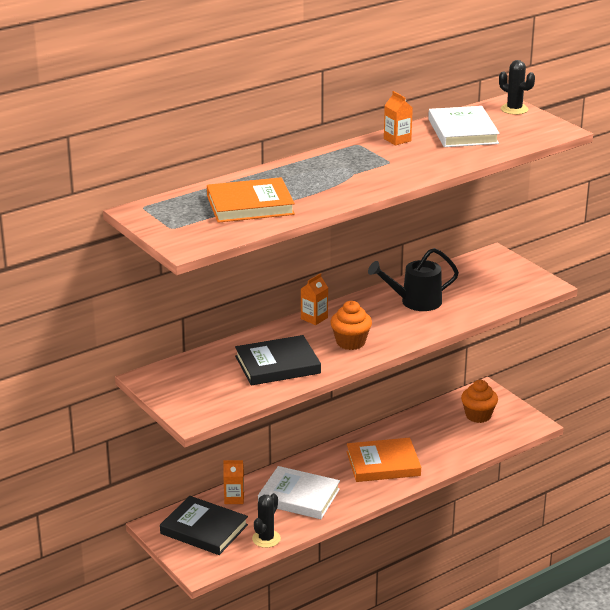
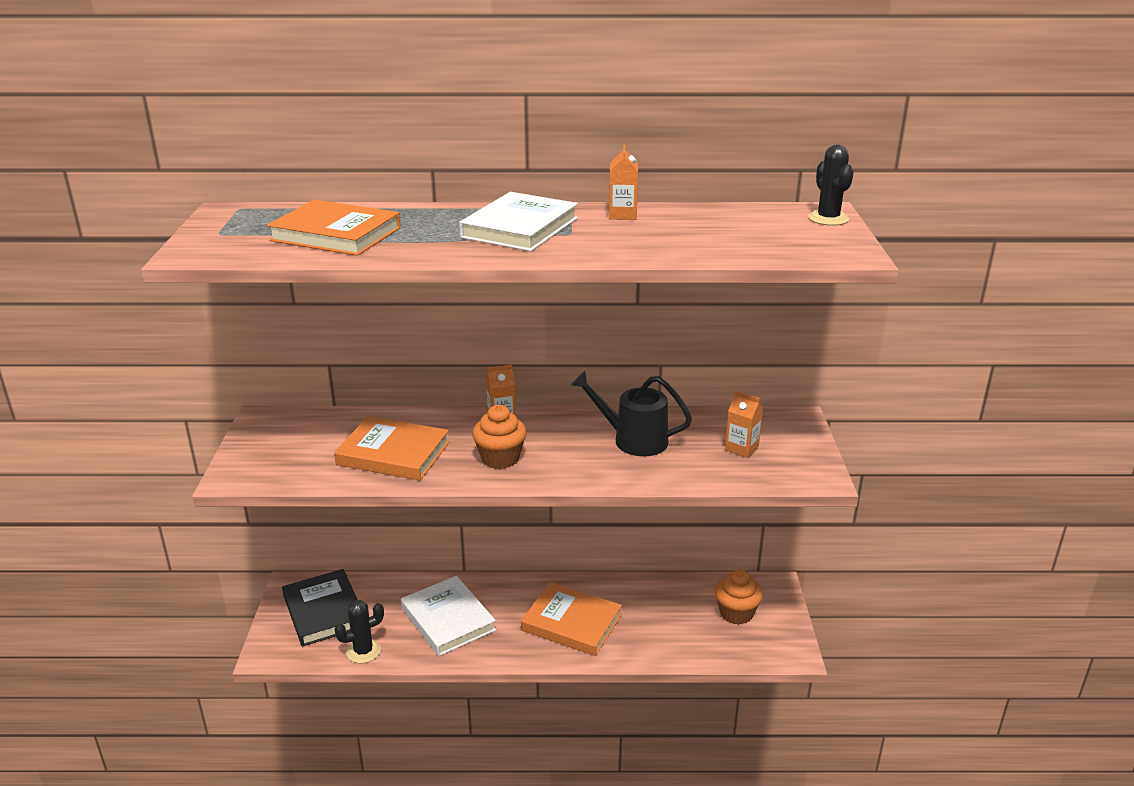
camera: 35 degrees right, 0 degrees up
(234, 498) = (389, 591): orange carton -> orange carton (741, 448)
(277, 365) = (393, 453): black book -> orange book
(463, 131) = (718, 225): white book -> white book (520, 228)

